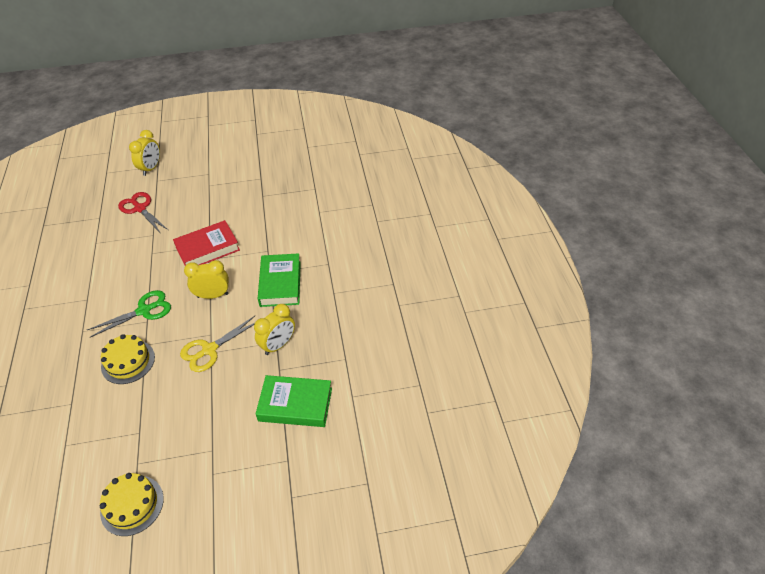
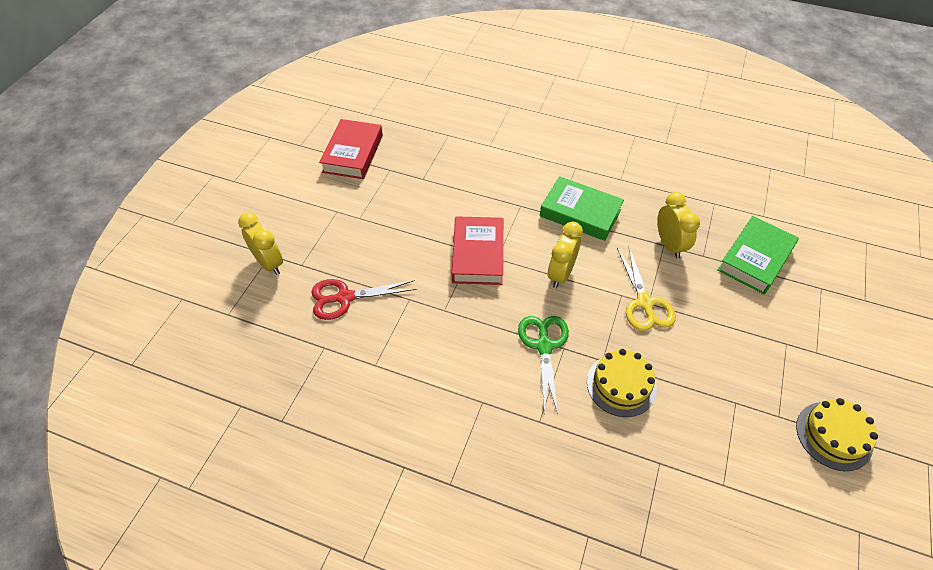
camera: 60 degrees left, 5 degrees up
(264, 157) = (353, 153): none -> red book

